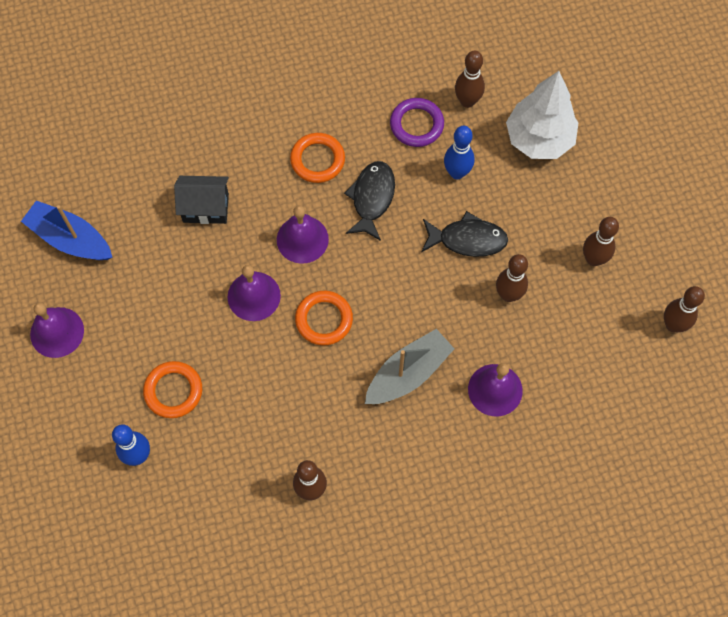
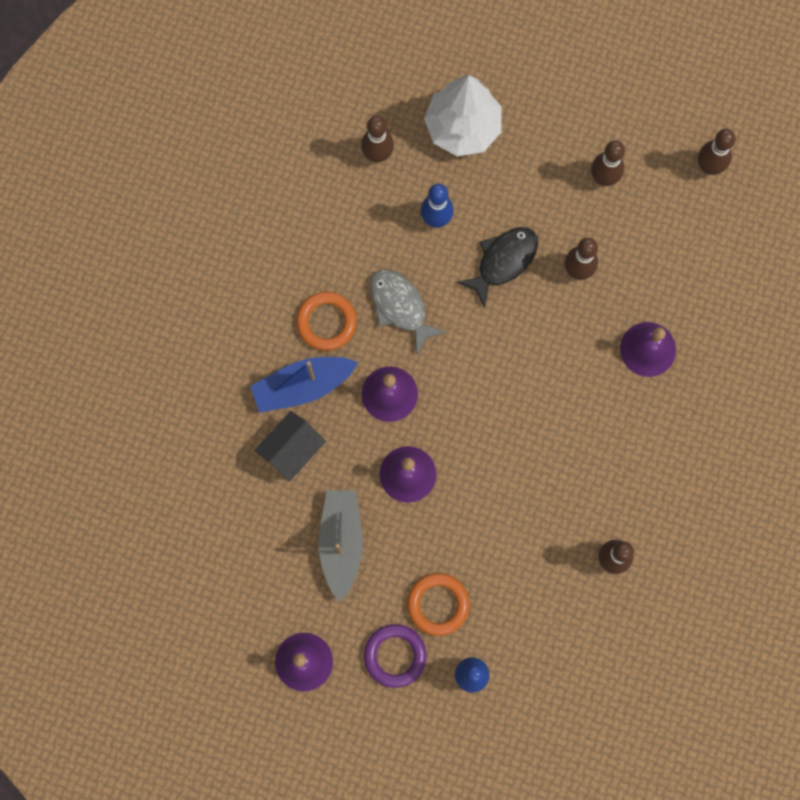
camera: 50 degrees left, 10 degrees up
(70, 239) = (224, 587): blue boat -> blue boat (303, 386)
(324, 319) = (476, 434): orange ring -> none
(372, 198) = (400, 307): black fish -> grey fish
(408, 373) = (578, 405): grey boat -> grey boat (341, 542)
(416, 124) = (363, 214): purple ring -> purple ring (395, 656)

